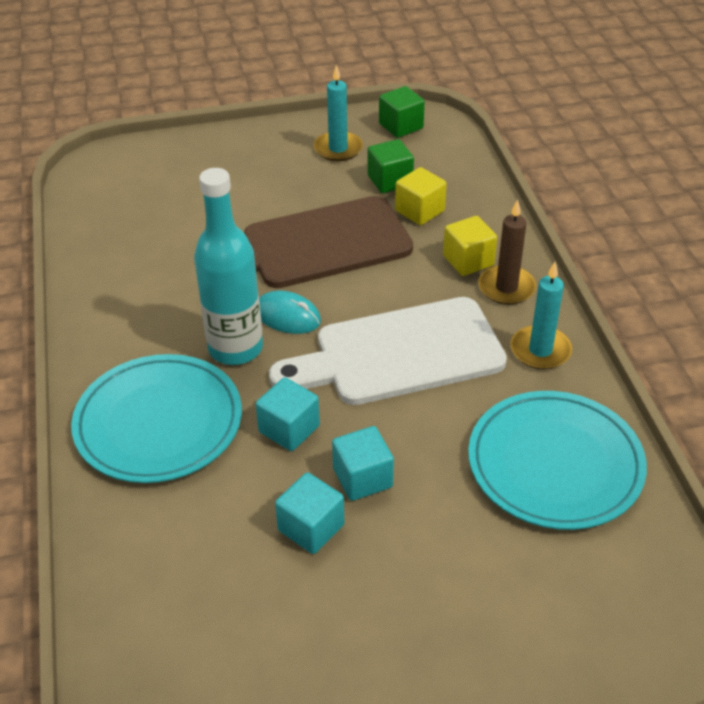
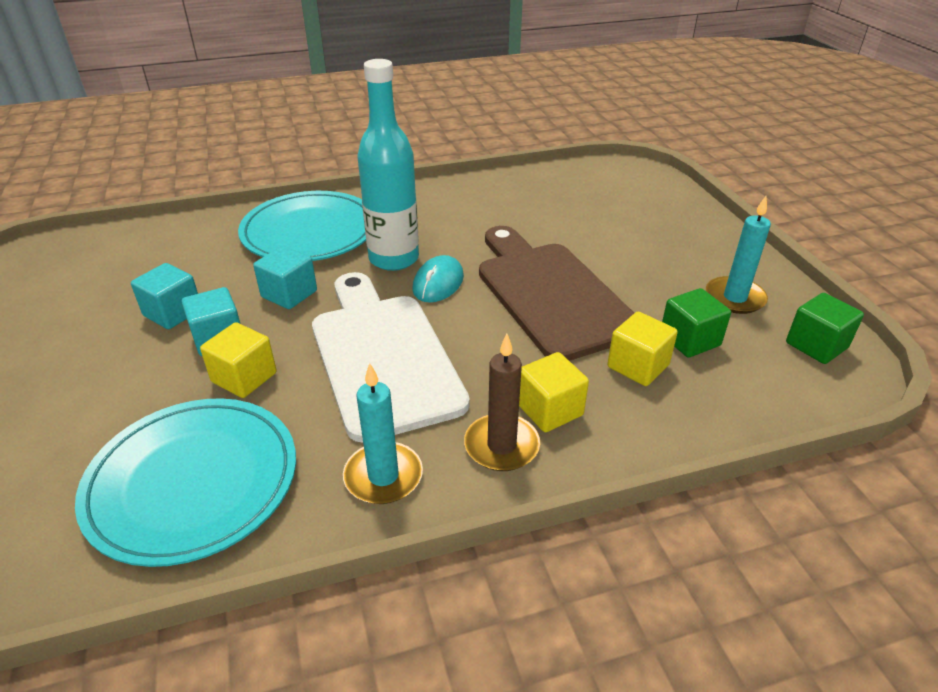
camera: 85 degrees right, 5 degrees down
(424, 448) = (244, 377): none -> yellow cube

